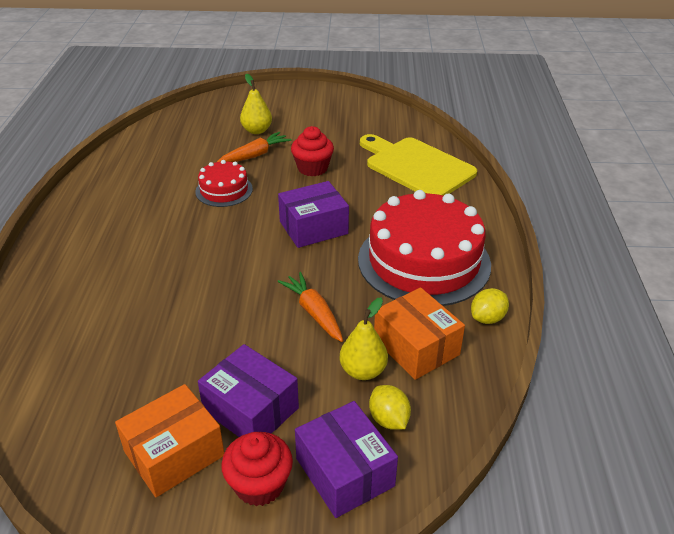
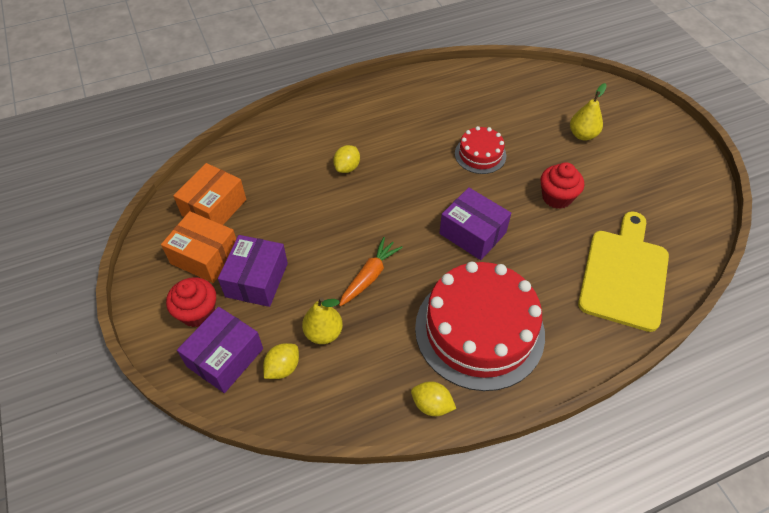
camera: 65 degrees right, 15 degrees up
(151, 283) = (347, 167): none -> yellow lemon
(255, 155) = (544, 151): orange carrot -> none
(416, 347) = (368, 360): orange box -> orange box (214, 207)

